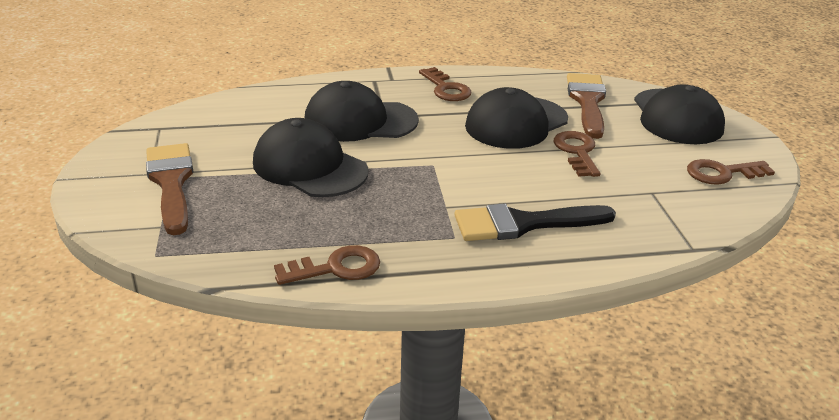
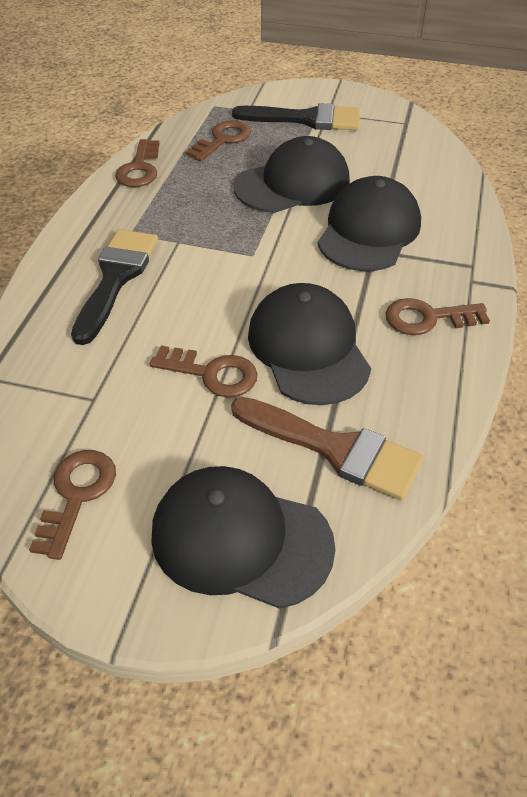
camera: 115 degrees right, 15 degrees up
(171, 182) = (306, 119): brown brush -> black brush
(242, 227) = (223, 140): none -> brown key

